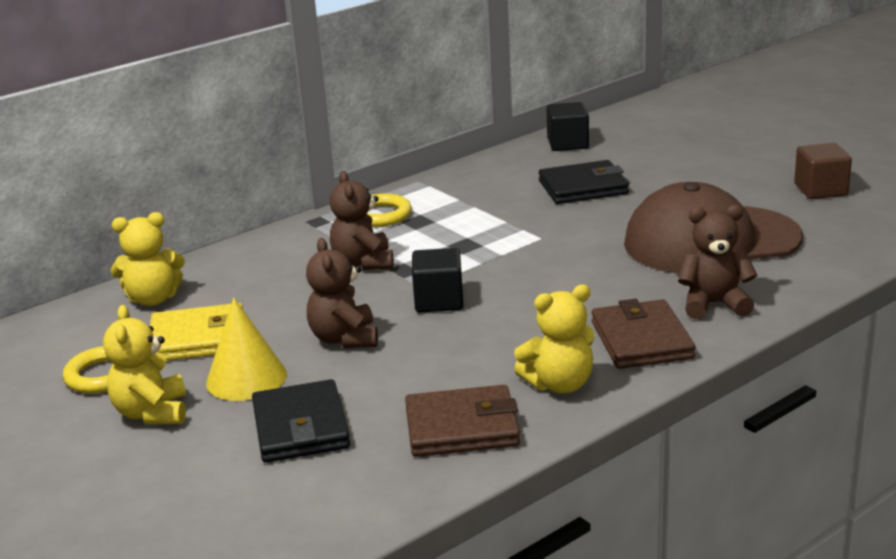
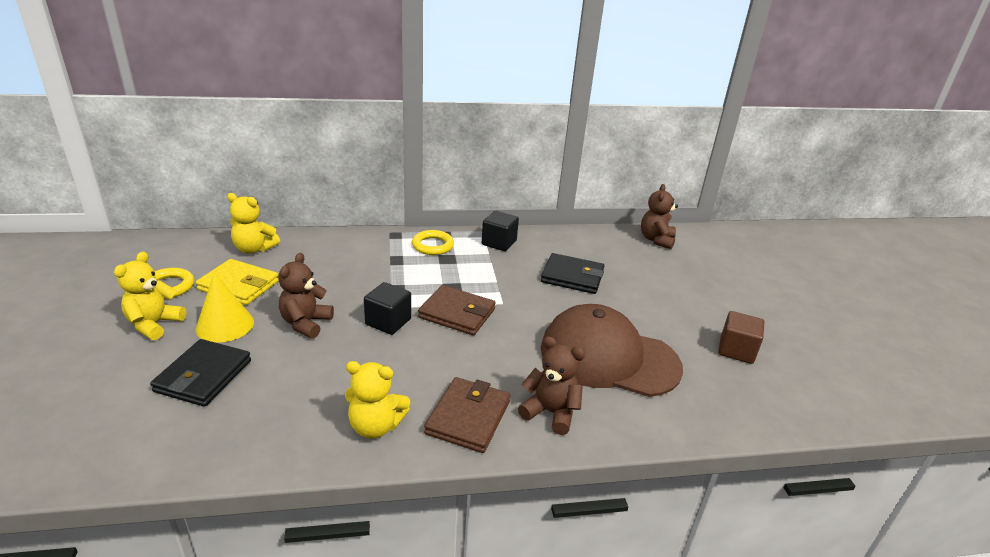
camera: 25 degrees right, 5 degrees up
(363, 262) = (383, 274): brown teddy bear -> brown teddy bear (656, 240)
(462, 427) = (280, 428): brown wallet -> brown wallet (457, 313)
(567, 144) = (600, 240): black cube -> black cube (499, 243)

